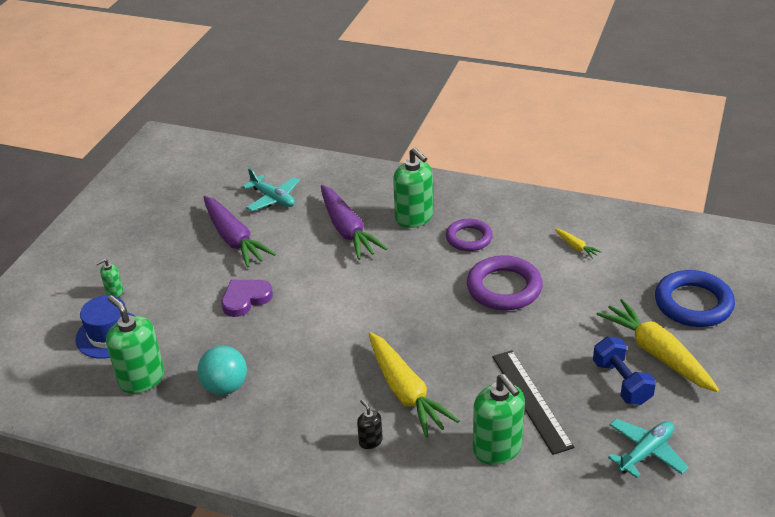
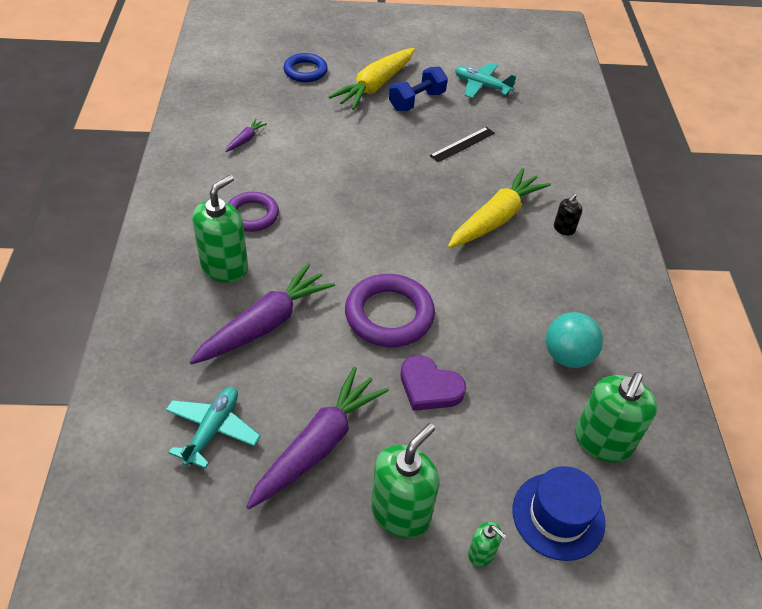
camera: 115 degrees left, 10 degrees up
(497, 449) = (524, 155): green soap dispenser -> green soap dispenser (400, 512)
(504, 288) = (326, 178): purple ring -> purple ring (389, 315)
(531, 400) = (462, 144): black ruler -> black ruler, size x0.65
(576, 247) = (245, 139): yellow carrot -> purple carrot
(693, 303) = (305, 71): blue ring -> blue ring, size x0.66

